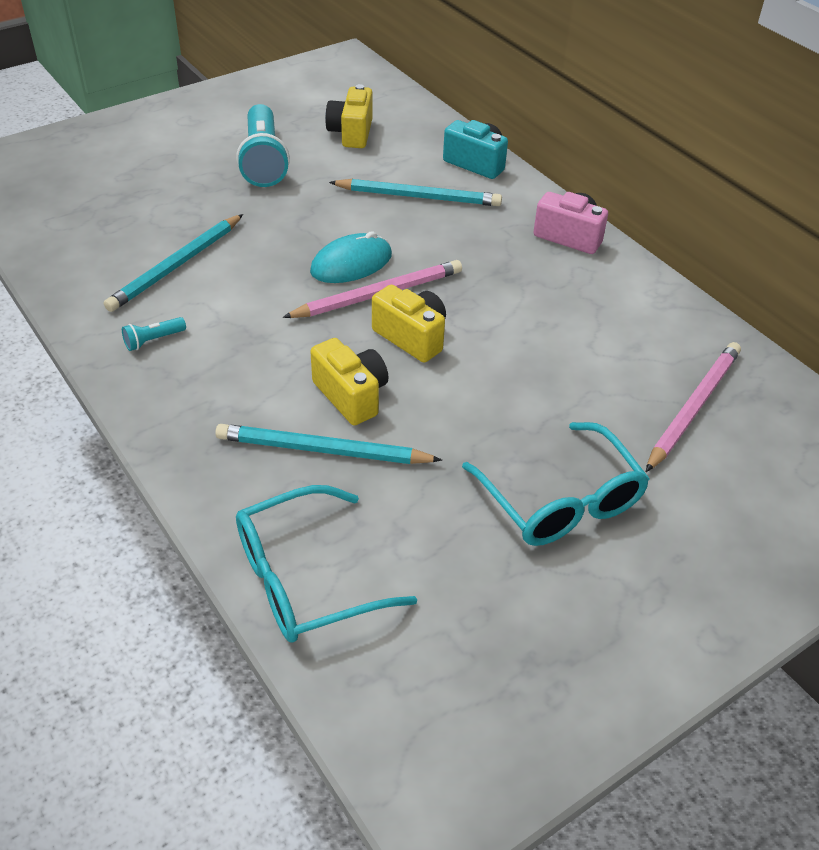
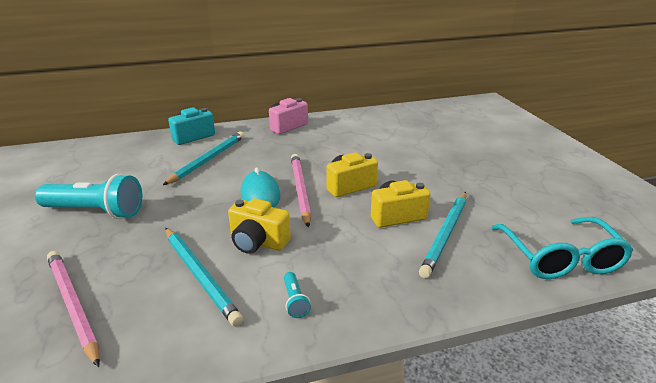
camera: 70 degrees left, 15 degrees down
(351, 133) = (105, 170): yellow camera -> yellow camera (258, 242)
(561, 501) = (494, 168): turquoise glasses -> none
(693, 407) = (433, 127): pink pencil -> pink pencil (72, 306)

